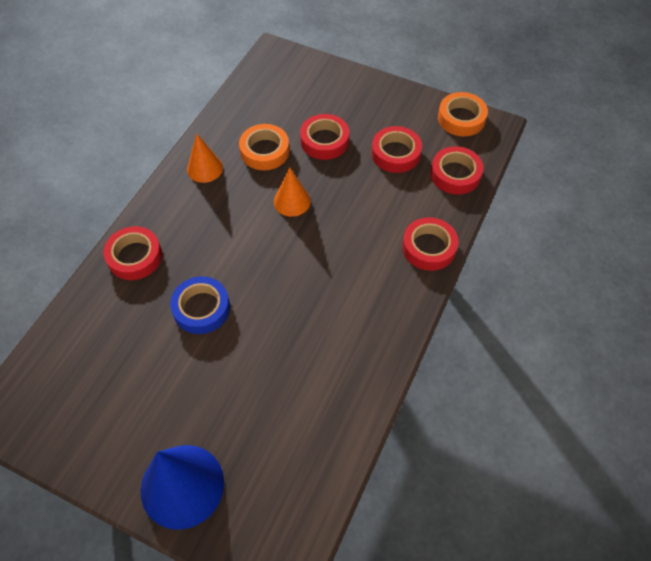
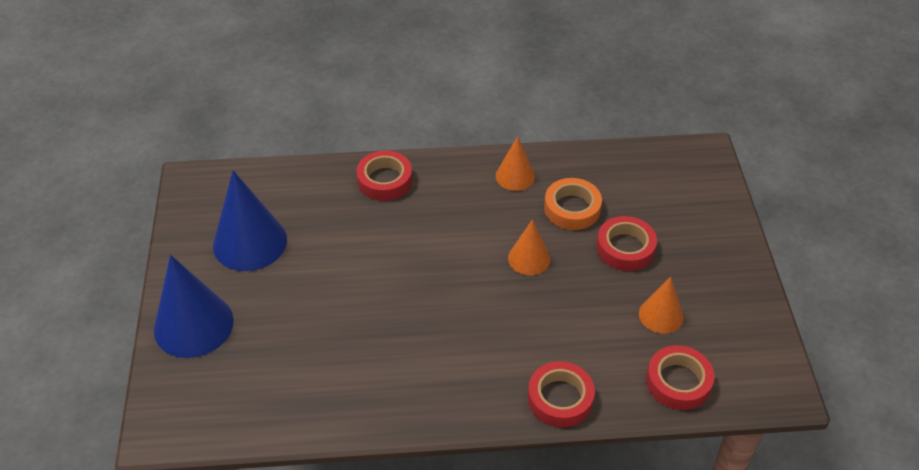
camera: 60 degrees right, 10 degrees down
(120, 395) = (250, 242): none -> blue cone
(201, 308) = (364, 252): blue tape -> none
(395, 153) = (661, 315): red tape -> orange cone
(461, 118) = (765, 354): orange tape -> none

